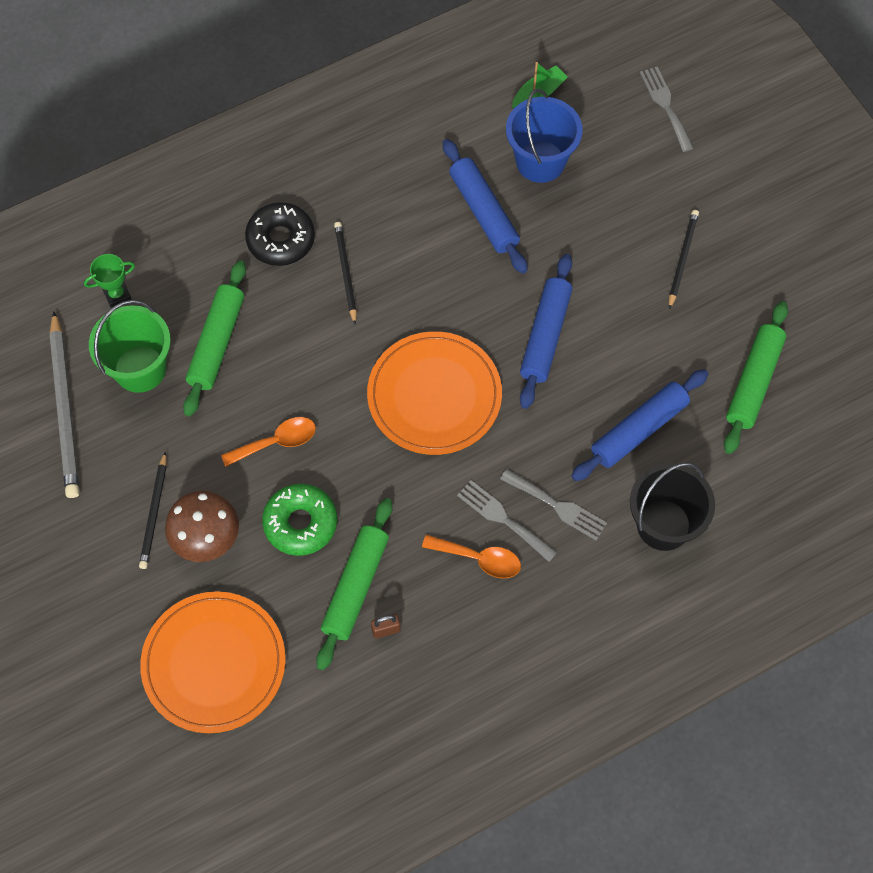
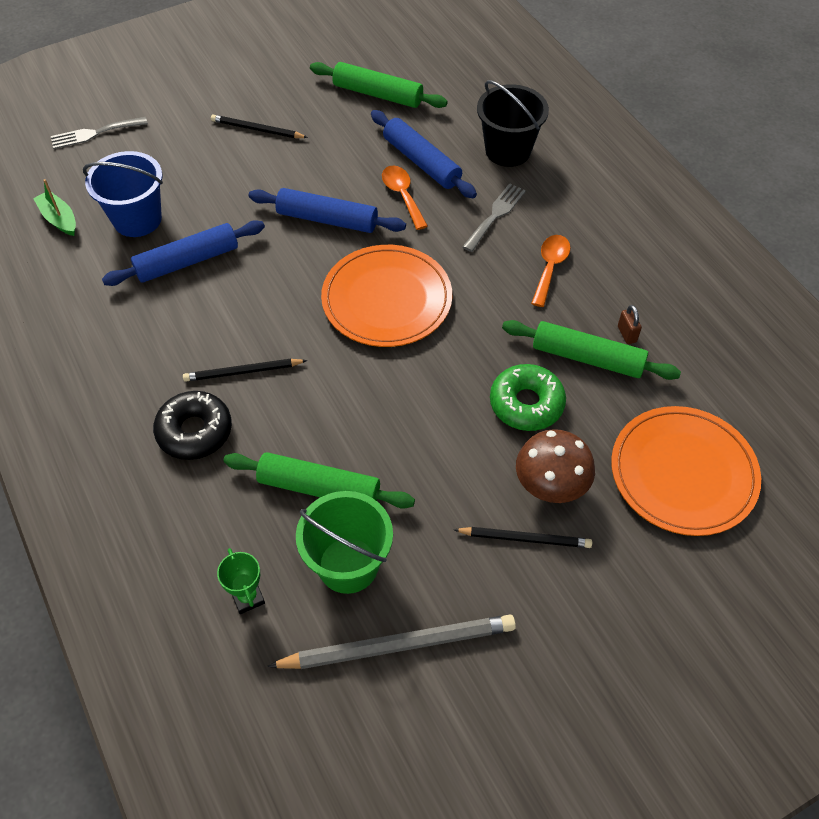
camera: 90 degrees left, 10 degrees down
(276, 442) = (438, 427): orange spoon -> orange spoon (402, 195)
(503, 519) = (510, 251): grey fork -> none

